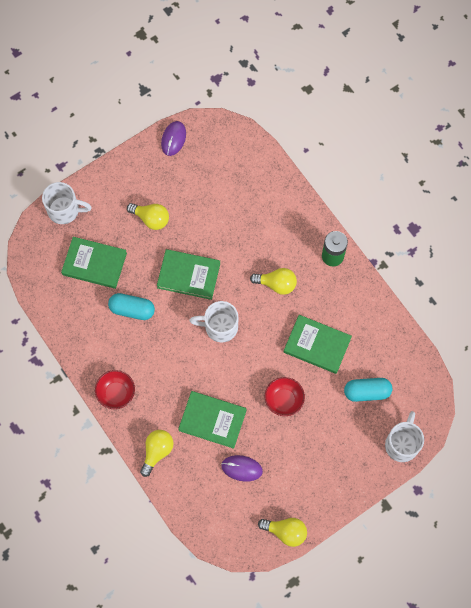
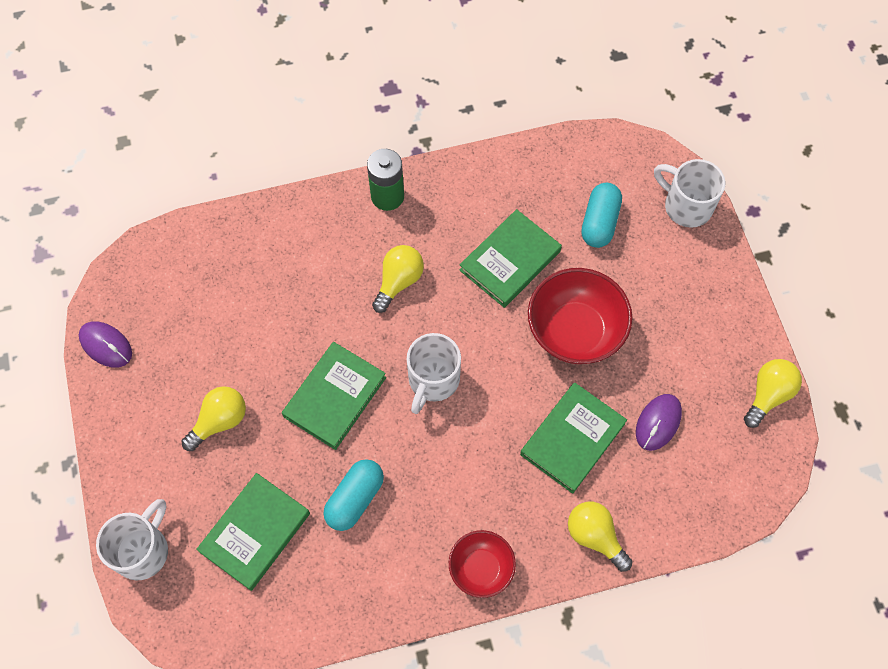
camera: 70 degrees left, 5 degrees down
(284, 400) = (575, 331): red bowl -> red bowl, size x1.68

